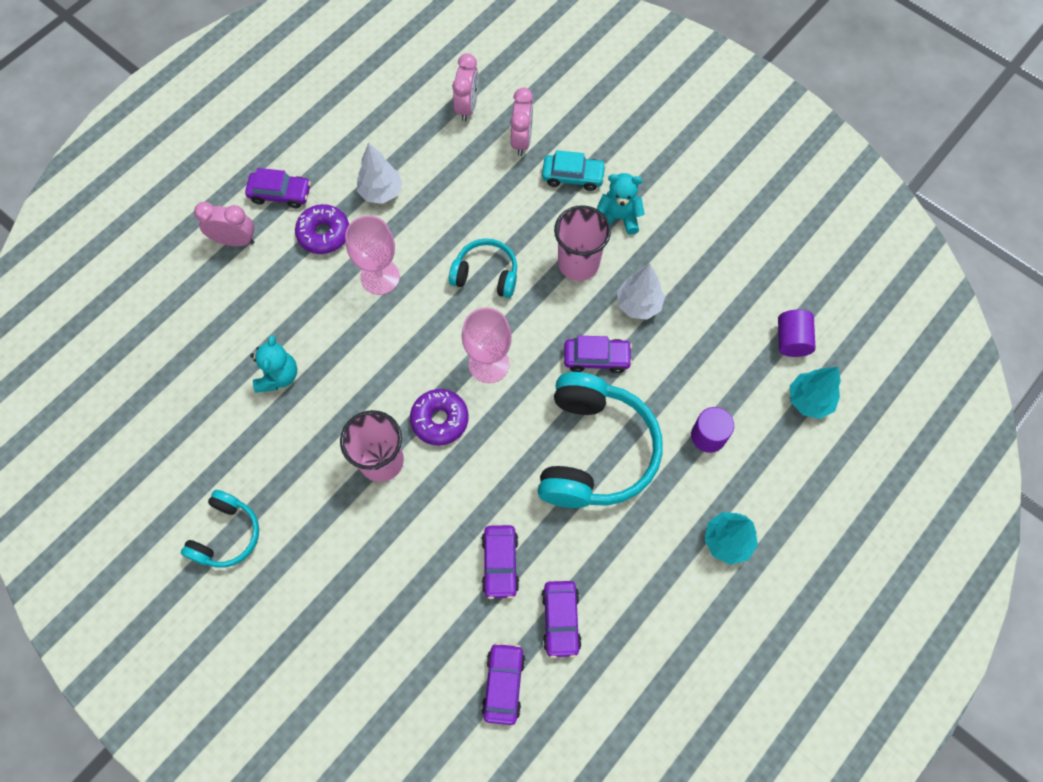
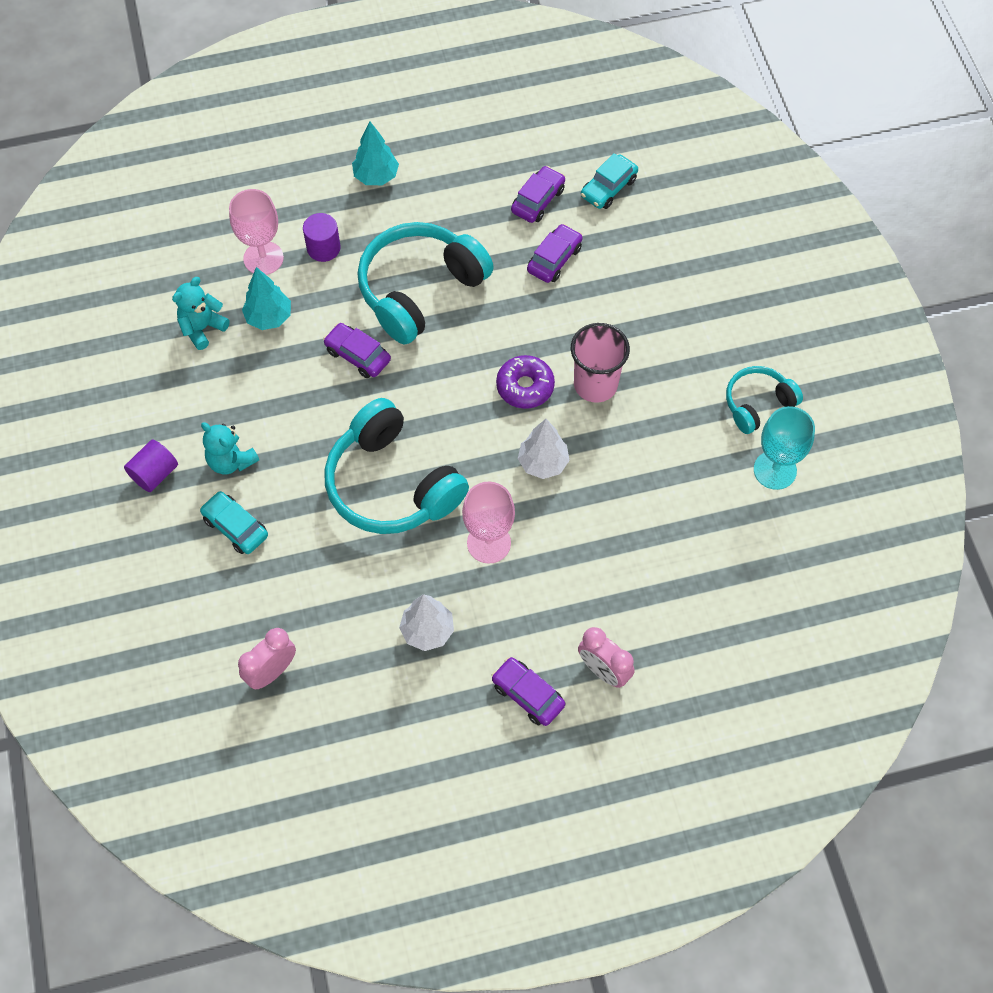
camera: 145 degrees left, 5 degrees down
(180, 480) = (775, 470): none -> turquoise goblet
(278, 376) = (639, 508): turquoise teddy bear -> turquoise teddy bear (202, 328)
(324, 234) = (512, 621): purple donut -> none
(486, 274) = (392, 484): turquoise headphones -> turquoise headphones, size x1.84
(489, 364) = (450, 406): pink goblet -> pink goblet (263, 258)
(503, 684) = (608, 188): purple car -> turquoise car
(521, 140) = (250, 597): pink clock -> none
(578, 263) = (303, 442): pink cup -> none
(638, 304) = (284, 376): white tree -> white tree (543, 463)
(791, 340) = (191, 273): purple cylinder -> purple cylinder (155, 474)
(809, 400) = (223, 225): turquoise tree -> turquoise tree (269, 317)

